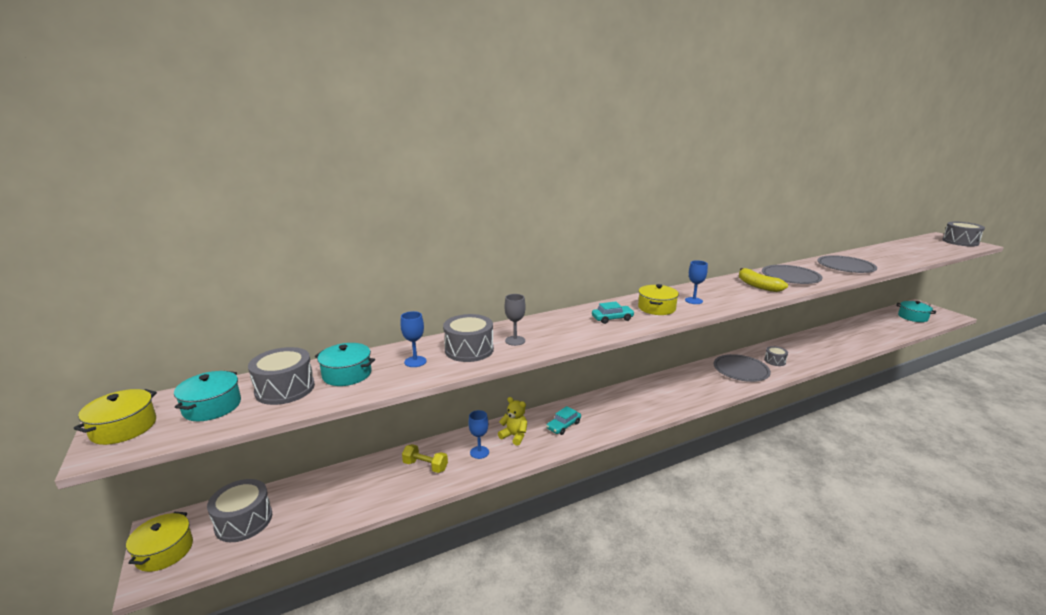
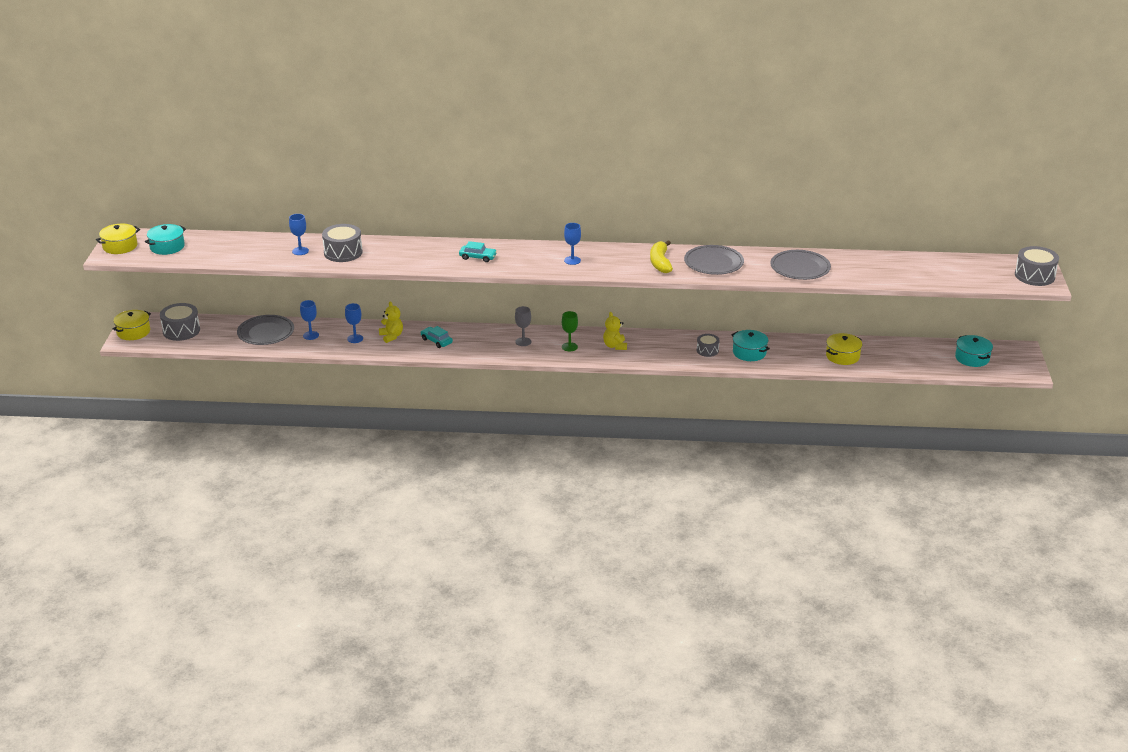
camera: 30 degrees right, 10 degrees up
(285, 389) = (211, 247): grey drum -> none
(347, 374) = (252, 248): turquoise pot -> turquoise pot (749, 352)
(425, 466) = (311, 335): yellow dumbbell -> blue goblet
(515, 340) = (381, 254): grey goblet -> grey goblet (523, 342)
(563, 426) = (436, 341): turquoise car -> turquoise car turned 60 degrees clockwise
(656, 308) = (528, 258): yellow pot -> yellow pot (842, 356)
(680, 391) = (569, 347): none -> green goblet
(711, 379) = (615, 346): none -> yellow teddy bear
(741, 370) = (657, 348): grey plate -> grey plate (266, 332)

